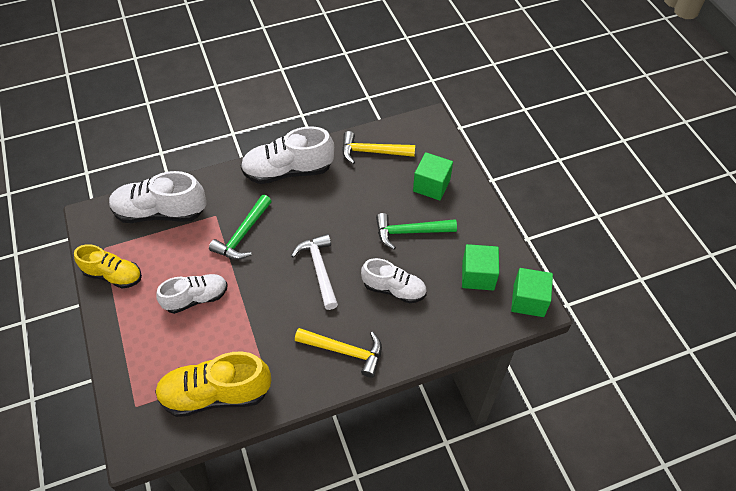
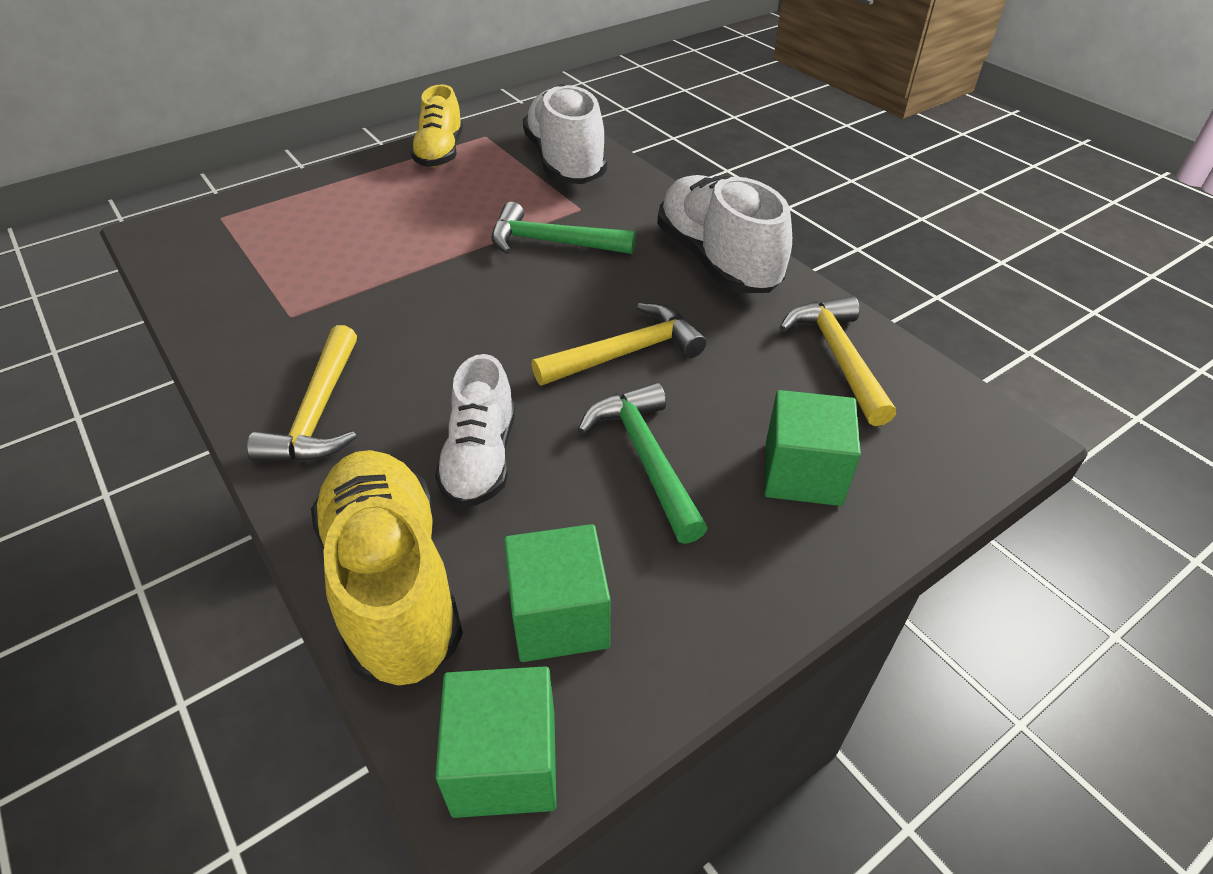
camera: 75 degrees right, 10 degrees down
(196, 298) = (413, 226): white shoe -> none
(216, 394) = (235, 282): yellow shoe -> yellow shoe (393, 583)
(319, 269) = (503, 342): white hammer -> none
(344, 223) = (626, 353): none -> yellow hammer

